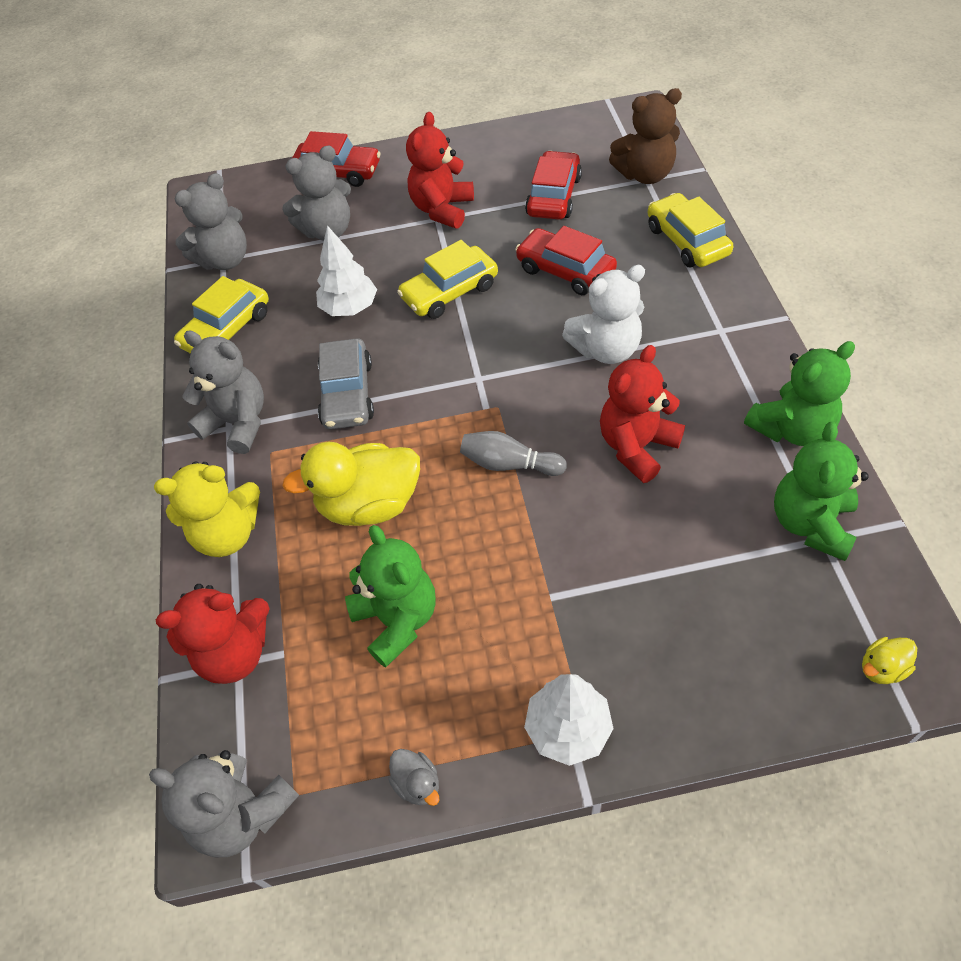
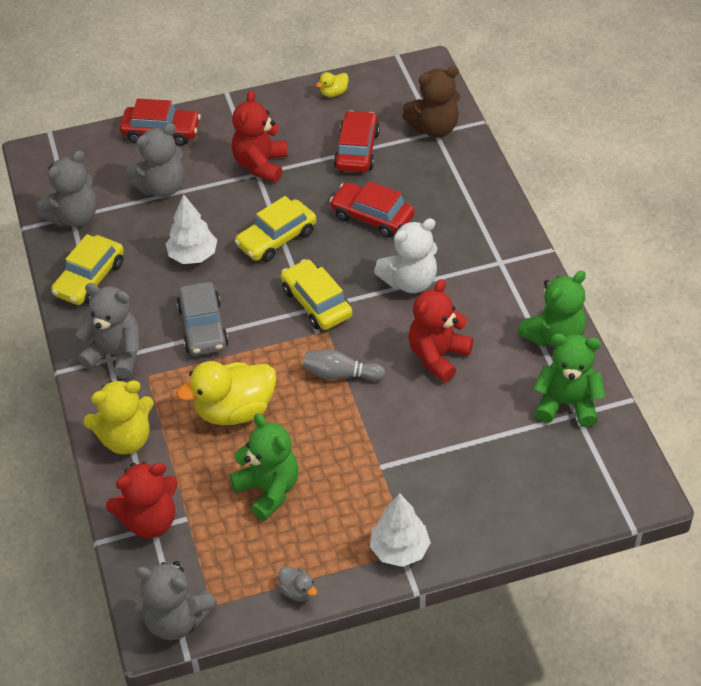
camera: 10 degrees left, 5 degrees down
(687, 241) = (471, 187): yellow car -> yellow car (316, 303)
(811, 523) = (567, 404): green teddy bear -> green teddy bear turned 90 degrees clockwise
(882, 668) = (613, 496): yellow duck -> yellow duck (333, 93)

